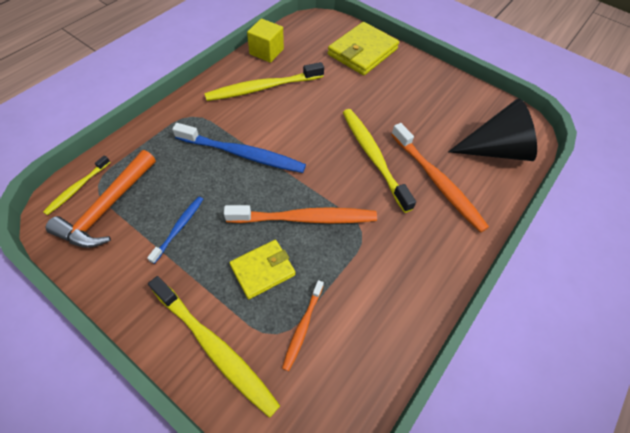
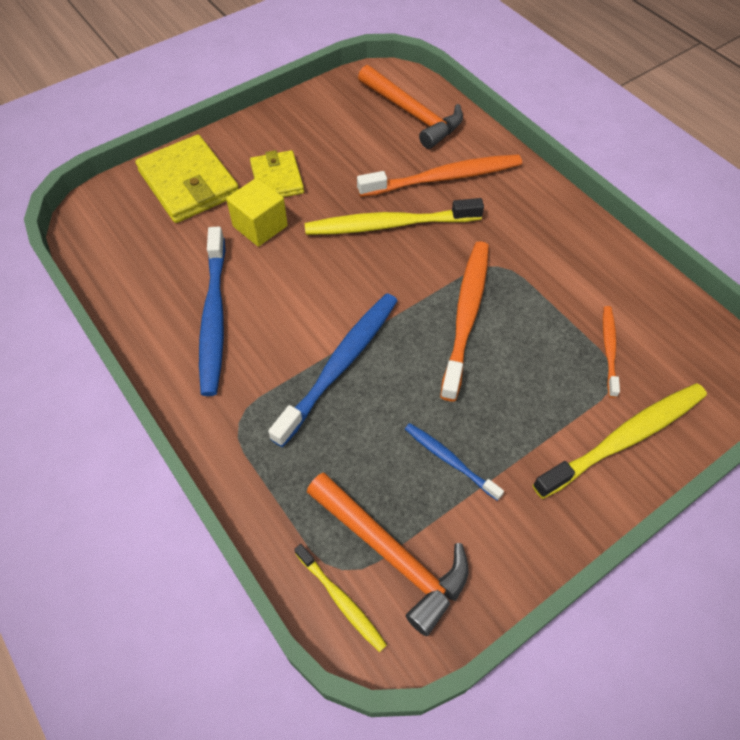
camera: 70 degrees left, 0 degrees up
(262, 88) = (214, 318): yellow toothbrush -> blue toothbrush
(263, 270) = (531, 374): yellow wallet -> yellow wallet (277, 179)
(266, 52) = (131, 297): yellow cube -> yellow cube (260, 226)
(302, 327) = (609, 349): orange toothbrush -> orange toothbrush turned 120 degrees counterclockwise
(495, 150) = (412, 114): black cone -> orange hammer

